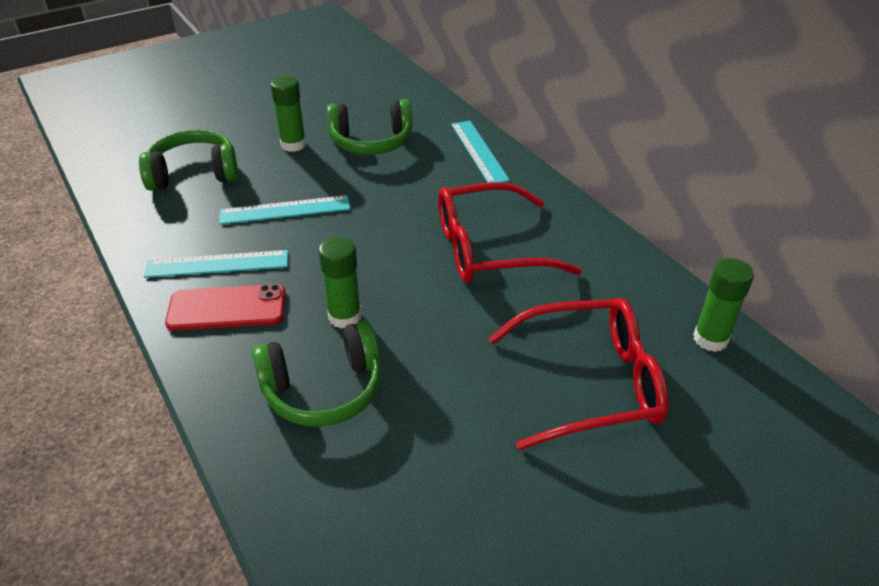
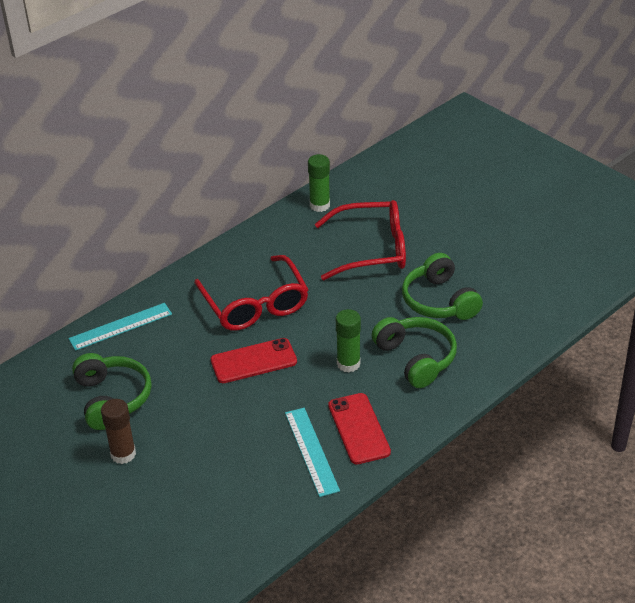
camera: 100 degrees left, 0 degrees up
(194, 173) = (185, 514): green headphones -> green headphones (439, 301)
(285, 210) = (230, 430): turquoise ruler -> none
(293, 145) = (123, 454): green glue stick -> brown glue stick
(385, 237) = (253, 361): none -> red phone
(589, 383) = (371, 249): red glasses -> red glasses turned 105 degrees clockwise

